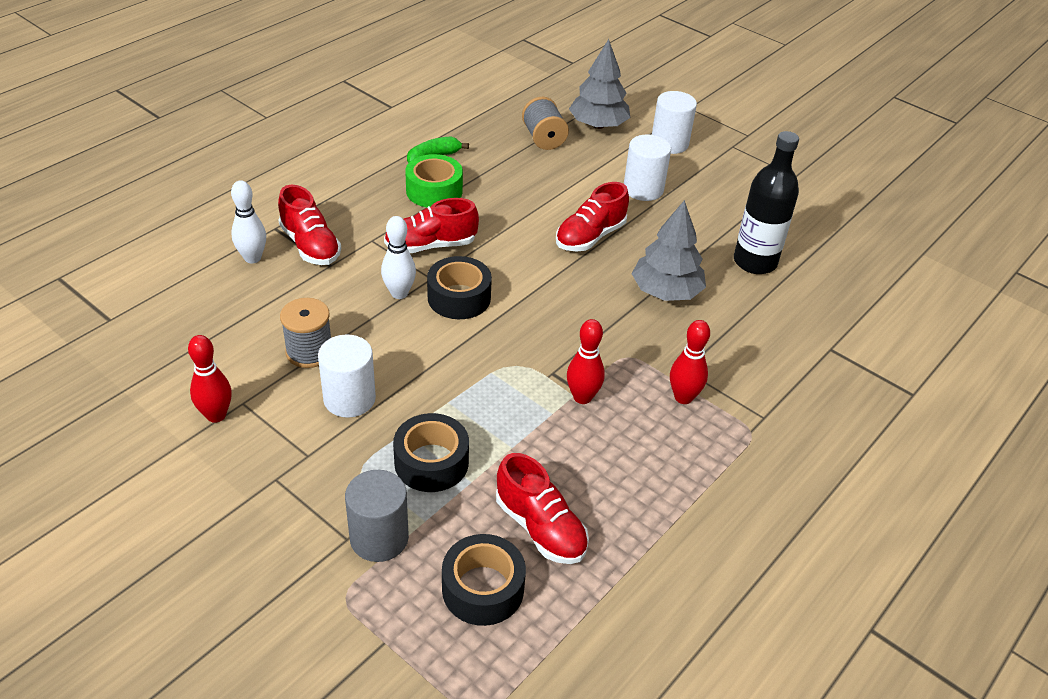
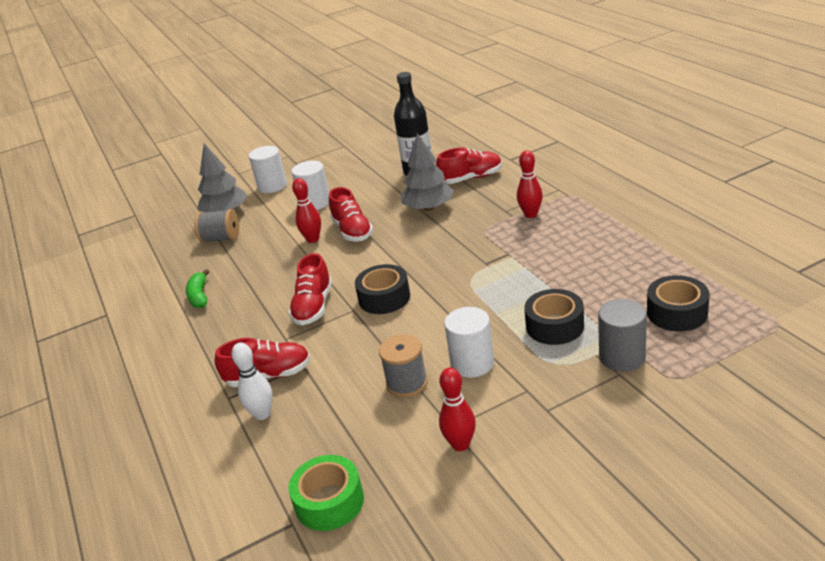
camera: 60 degrees left, 10 degrees down
(399, 293) = (362, 328): white bowling pin -> none
(434, 191) = (245, 299): green tape -> green tape (329, 502)
(540, 527) = (628, 283): red shoe -> red shoe (471, 178)
(582, 397) = (515, 253): red bowling pin -> red bowling pin (313, 239)

